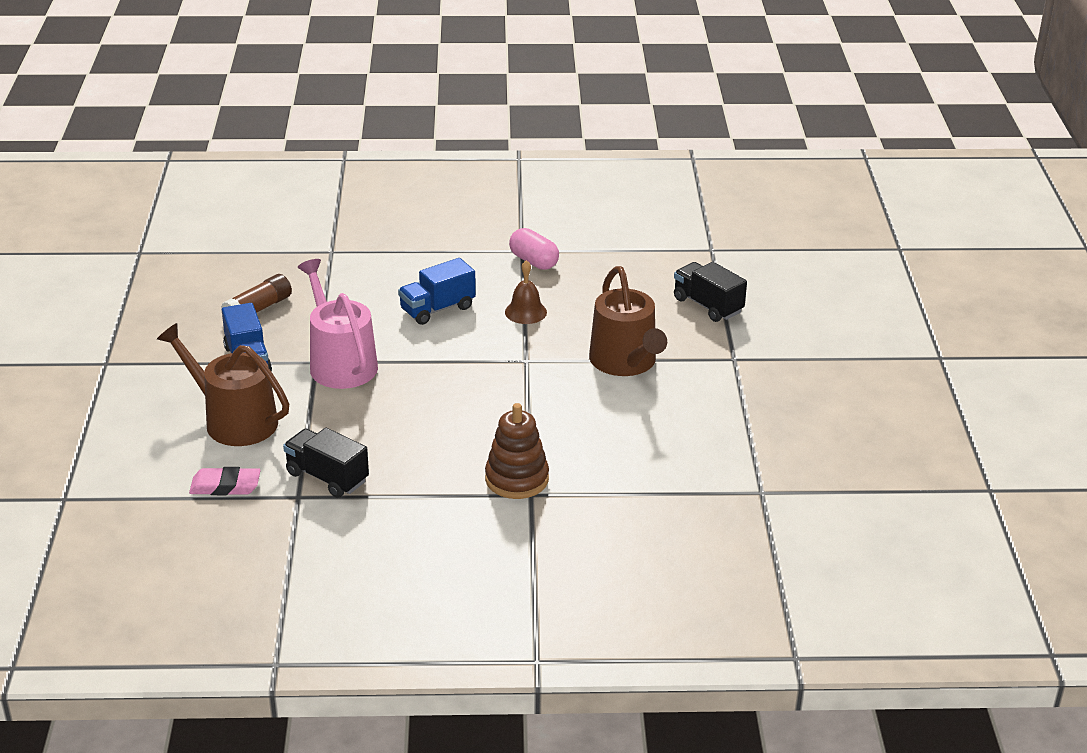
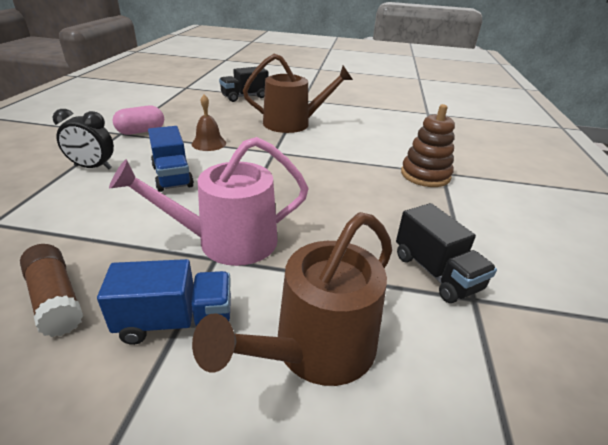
camera: 80 degrees left, 0 degrees up
(225, 486) = (468, 370): pink eraser -> none
(327, 477) = (436, 272): black truck -> black truck turned 75 degrees counterclockwise
(436, 261) = (93, 167): none -> black clock

